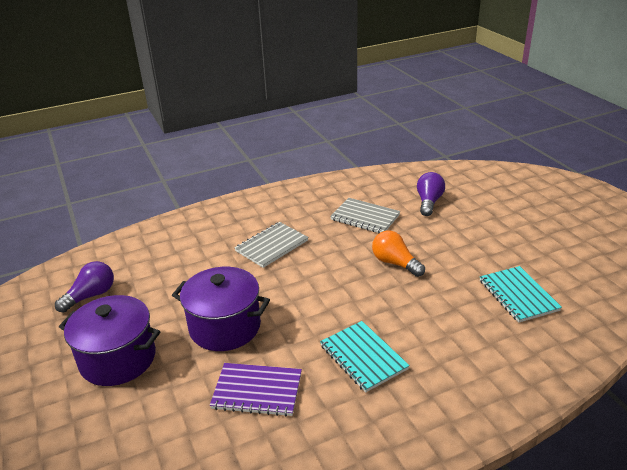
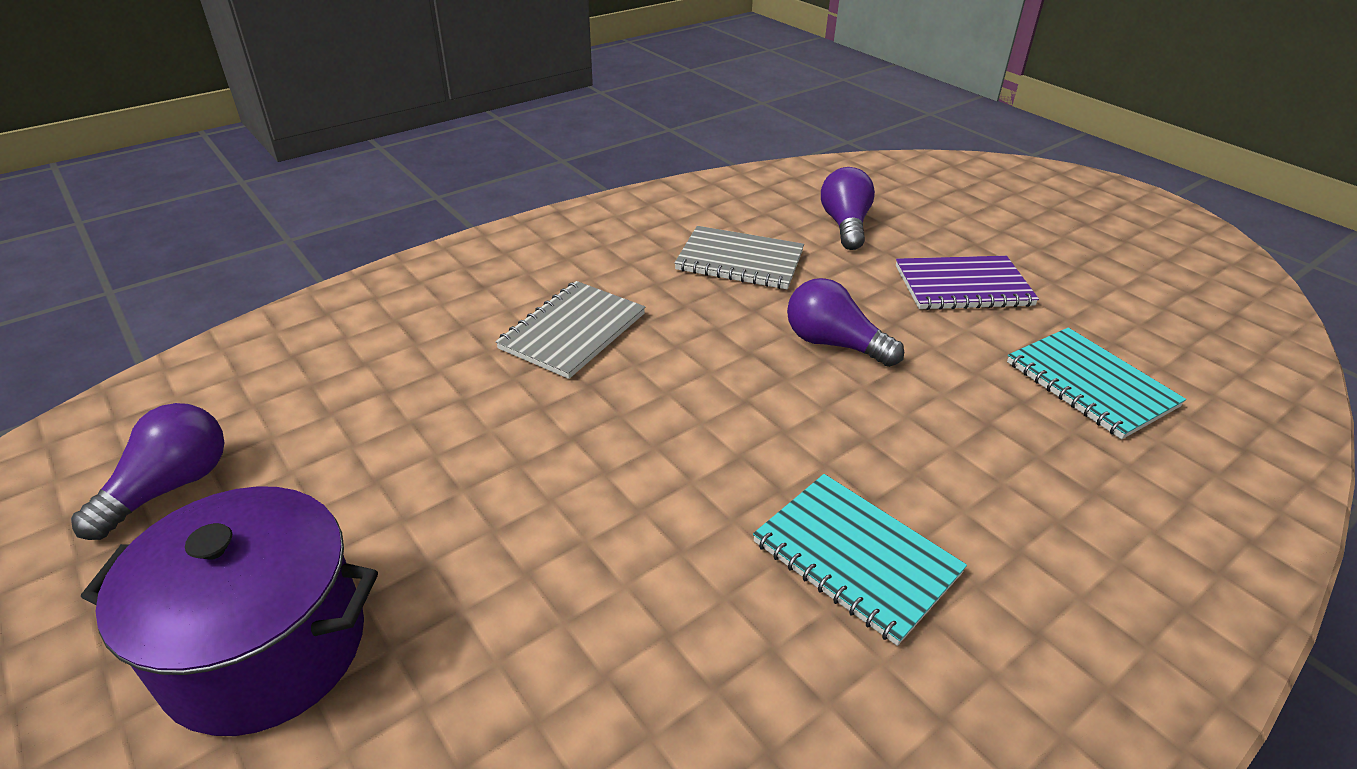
camera: 15 degrees left, 5 degrees up
(225, 327) = (521, 525): purple pot -> none
(257, 391) = (646, 683): purple notebook -> purple notebook (963, 286)
(395, 263) = (834, 344): orange light bulb -> purple light bulb

